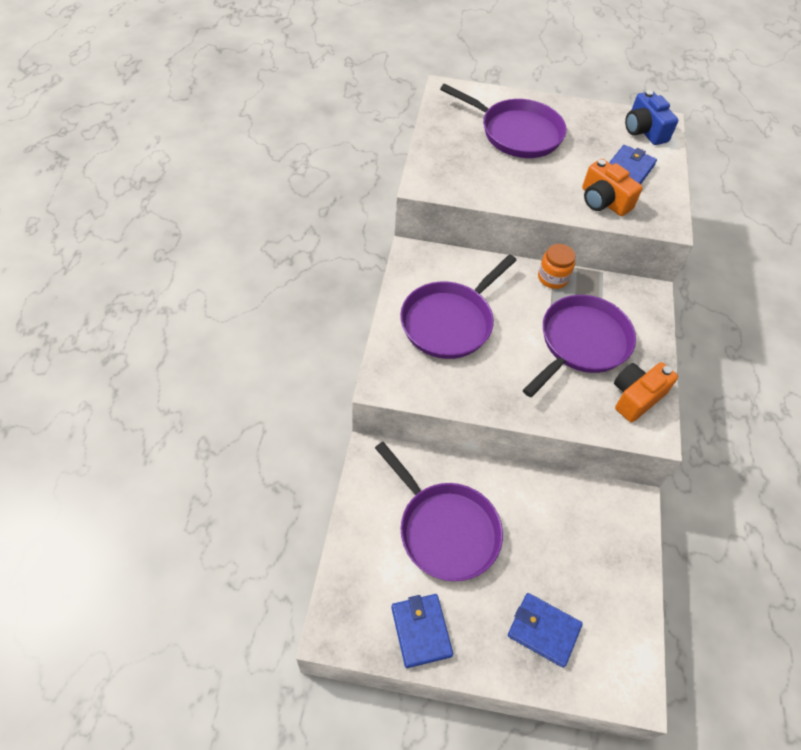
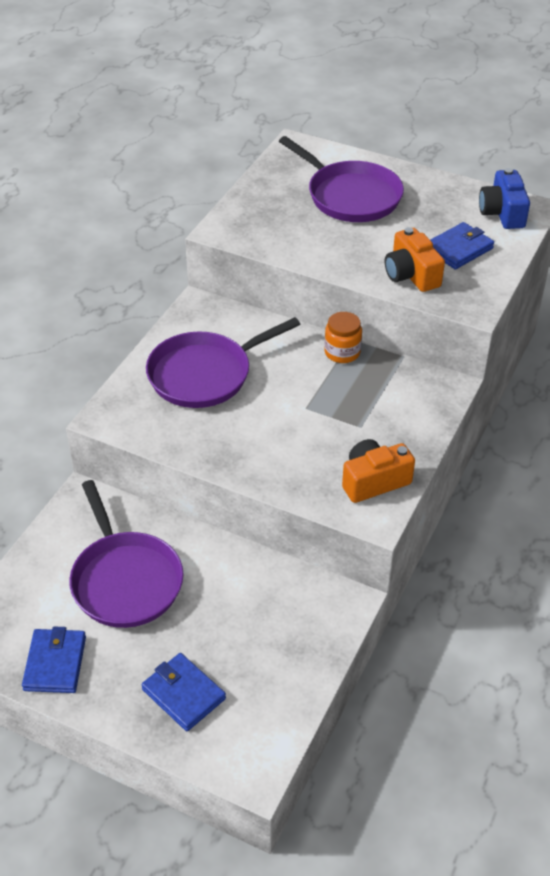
camera: 20 degrees right, 10 degrees down
(581, 343) = (340, 419): purple pan -> none

